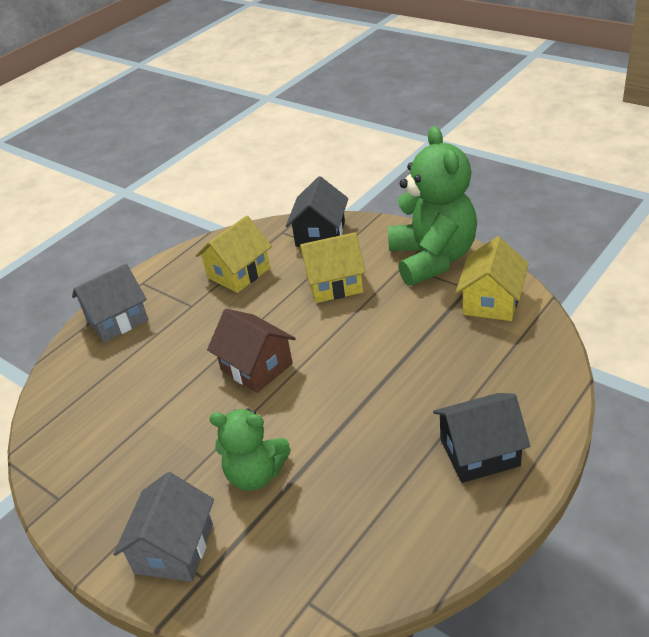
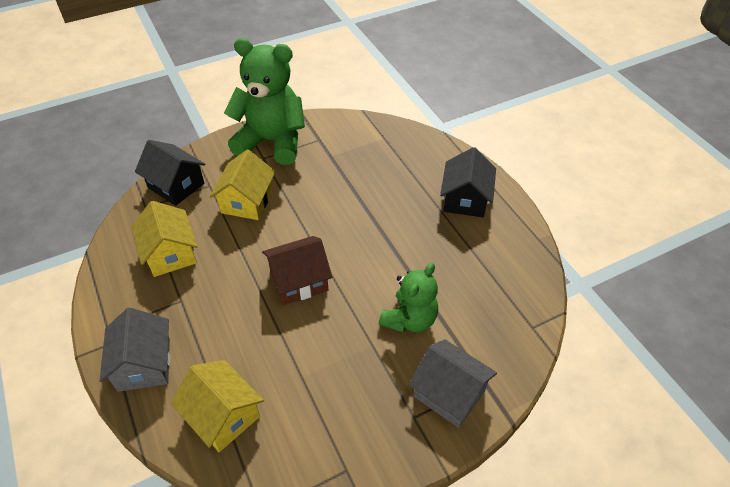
camera: 70 degrees left, 10 degrees up
(491, 301) = (342, 135): yellow house -> yellow house (223, 415)

